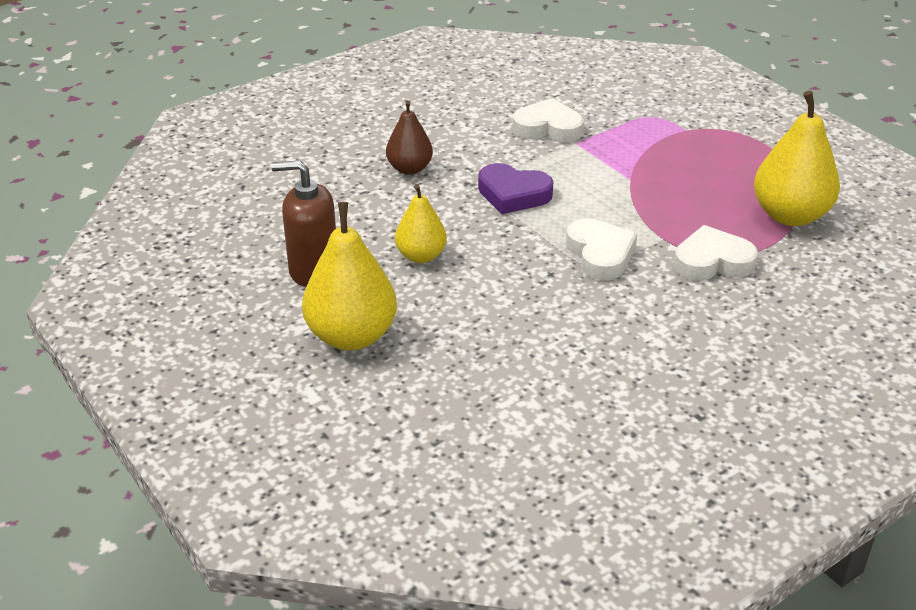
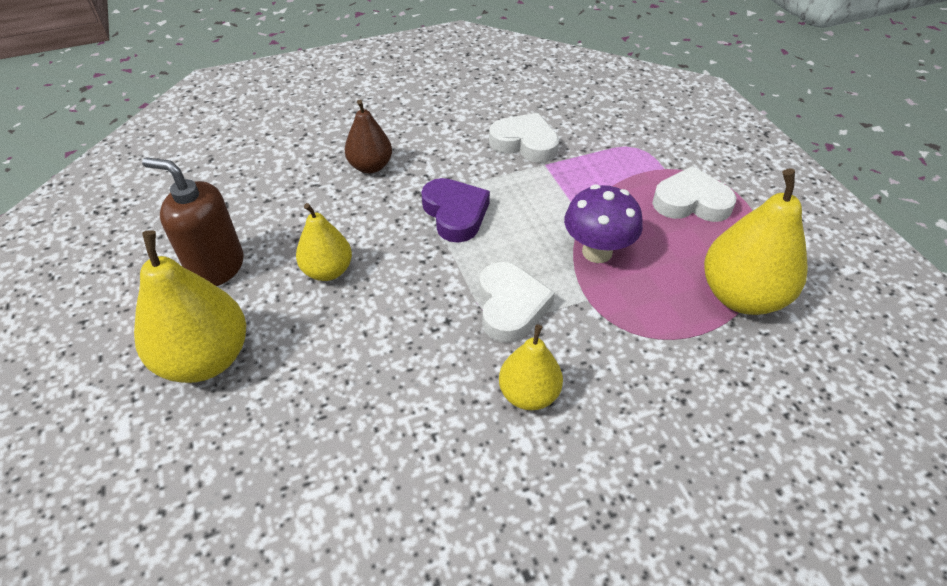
camera: 15 degrees right, 10 degrees up
(513, 194) = (455, 214): purple heart -> purple heart turned 150 degrees counterclockwise
(646, 310) = (529, 394): none -> yellow pear
(655, 203) = (597, 252): none -> purple mushroom
(712, 261) = (630, 341): white heart -> white heart (691, 202)

